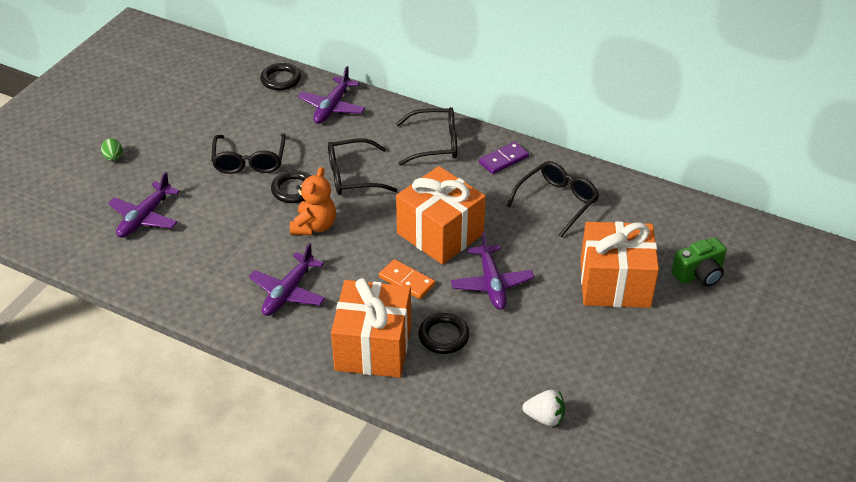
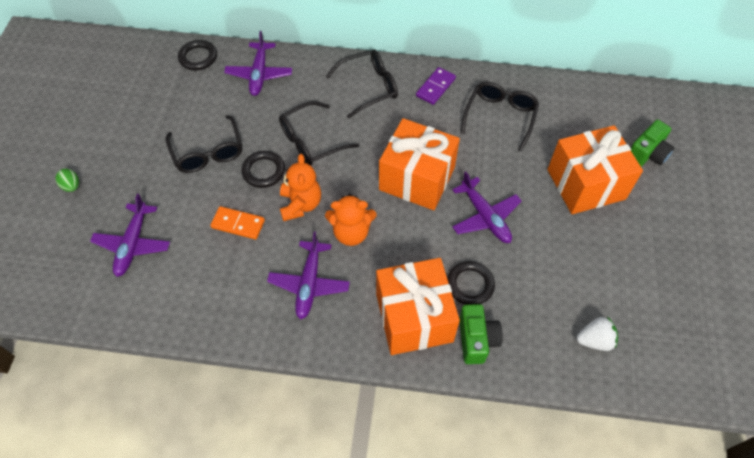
camera: 20 degrees left, 15 degrees up
(350, 262) = (351, 233): none -> orange teddy bear
(406, 281) = (411, 237): orange domino -> orange domino (238, 224)
(424, 382) = (476, 340): none -> green camera

